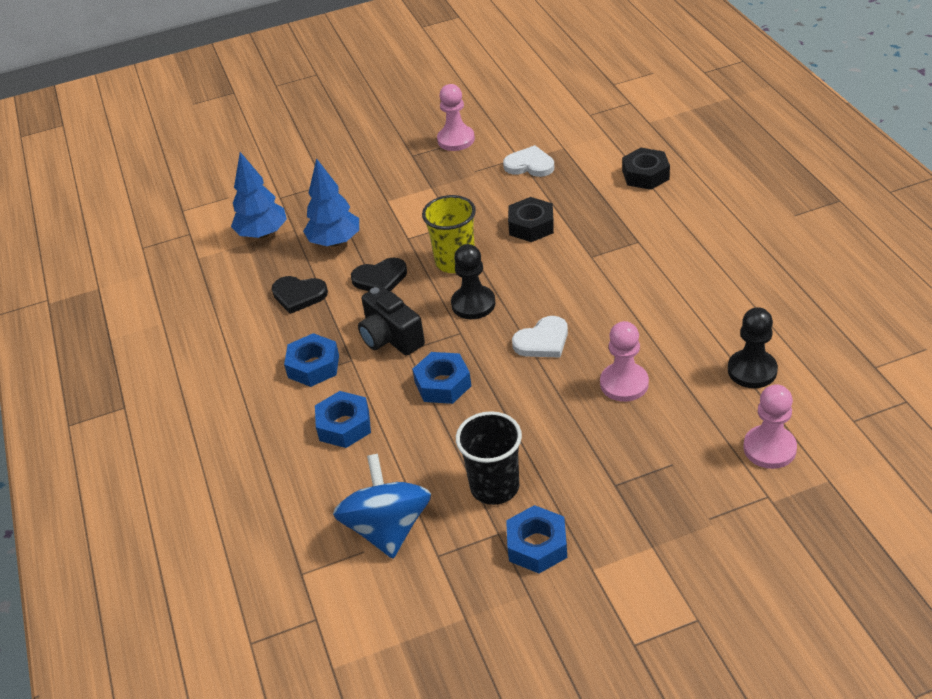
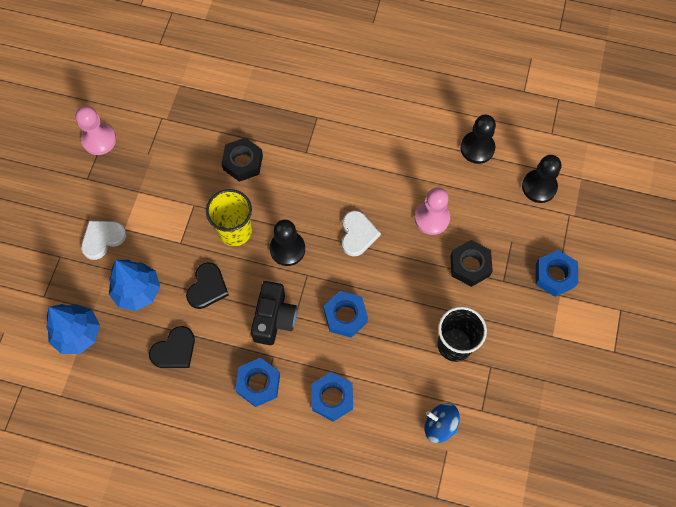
camera: 60 degrees left, 25 degrees up
(387, 528) = (440, 425): blue spinning top -> blue spinning top, size x0.60
(391, 337) = (274, 319): black camera -> black camera turned 75 degrees counterclockwise
(529, 165) = (177, 117): white heart -> white heart (102, 239)
(537, 545) = (515, 352): blue nut -> blue nut (554, 275)
(645, 175) = (257, 63): black nut -> black nut (470, 266)
(769, 448) = (539, 187): pink pawn -> black pawn

